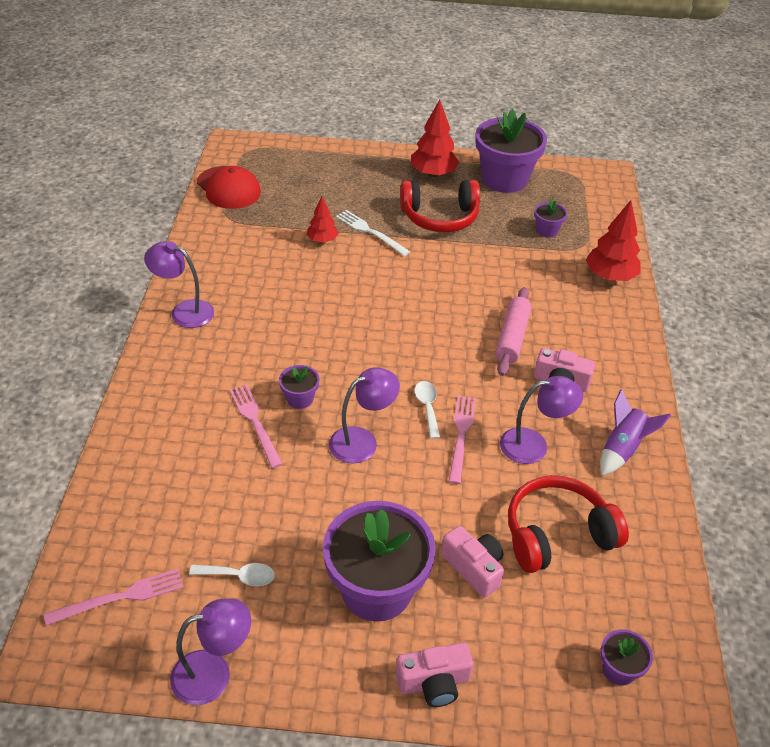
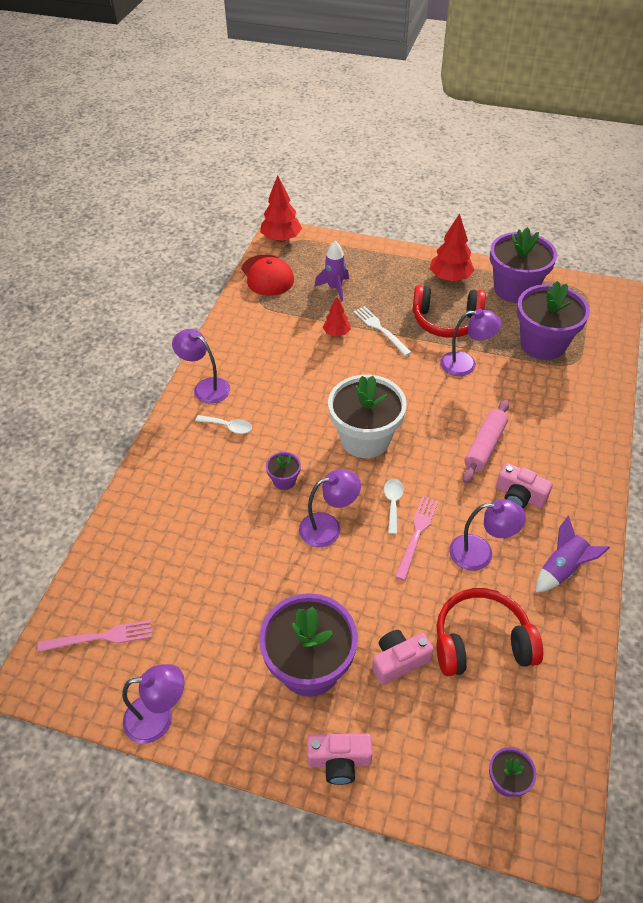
camera: 15 degrees right, 5 degrees up
(239, 576) = (198, 635): white spoon -> white spoon (228, 427)
(255, 422) = (242, 497): pink fork -> none
(309, 195) = (335, 288): none -> purple rocket
(380, 345) = (365, 439): none -> white flower pot
(471, 258) = (466, 364): none -> purple lamp
(474, 568) = (399, 661): pink camera -> pink camera turned 90 degrees counterclockwise
(547, 230) = (543, 344): purple flower pot -> purple flower pot, size x2.26
(610, 276) = (592, 396): red tree -> red tree (281, 238)

